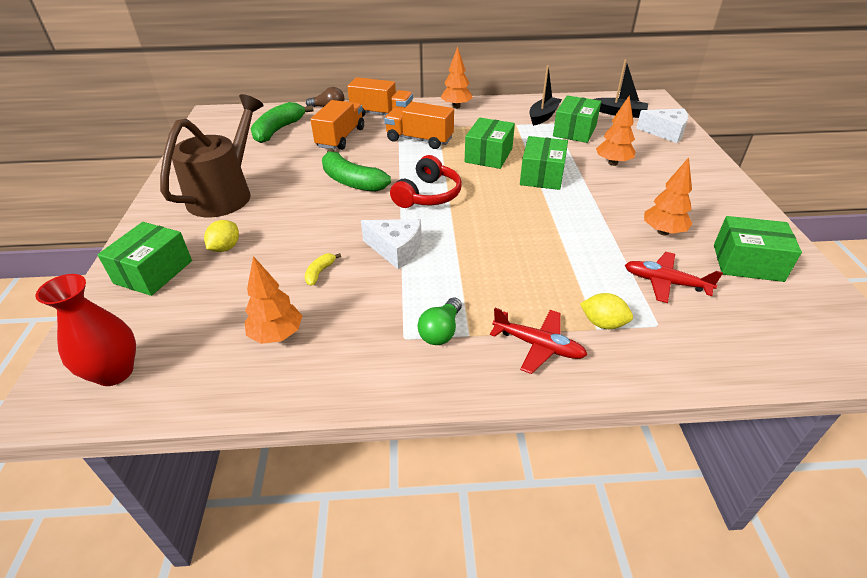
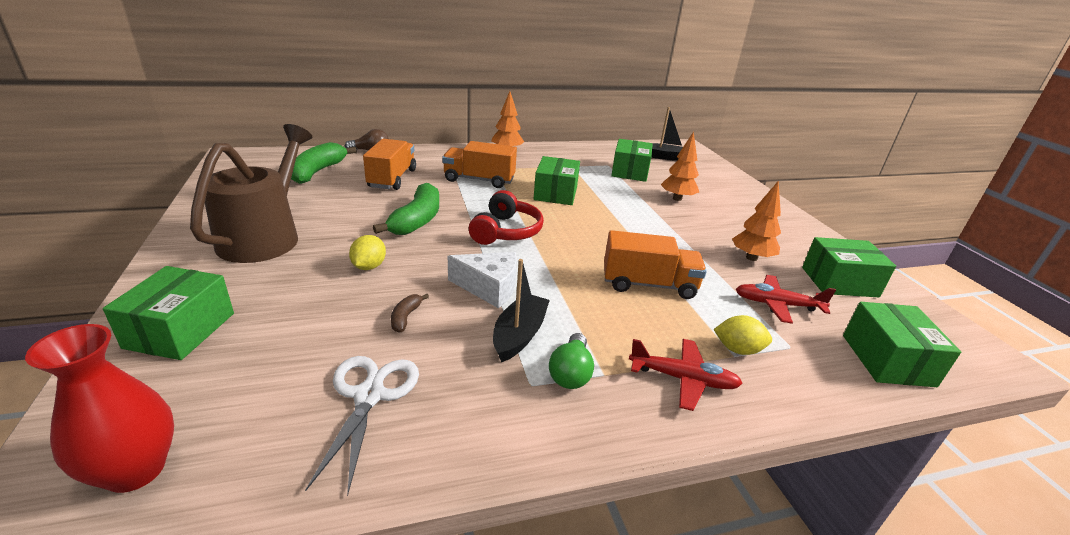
camera: 15 degrees left, 10 degrees down
(225, 248) = (277, 296): yellow lemon -> yellow lemon (369, 266)
(277, 335) = (369, 395): orange tree -> white scissors
(320, 272) = (406, 317): yellow banana -> brown banana
(352, 181) = (417, 220): green banana -> green banana turned 105 degrees counterclockwise
(382, 114) = (431, 157): orange truck -> orange truck (648, 284)
(542, 175) = (615, 211): green box -> green box (887, 360)
(543, 116) = (595, 159): black boat -> black boat (519, 335)
(665, 132) = (711, 173): white cheese -> none

